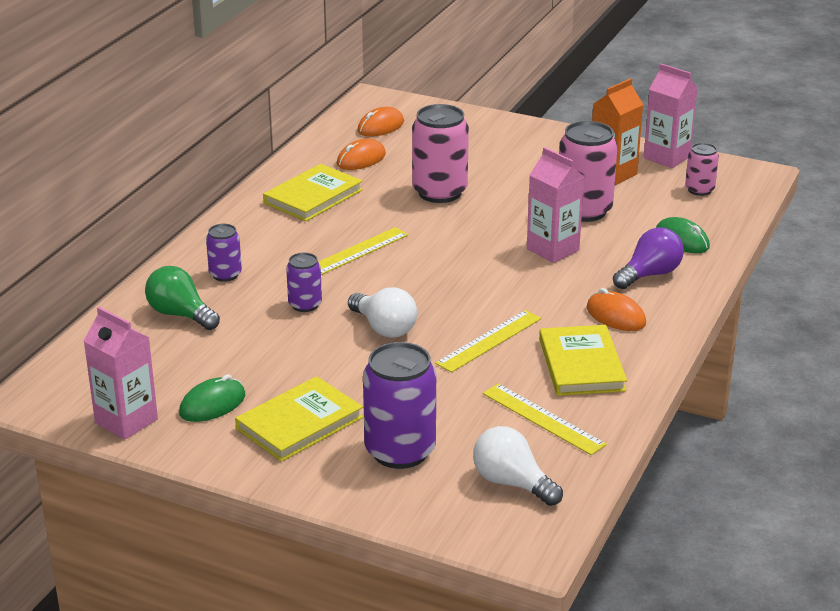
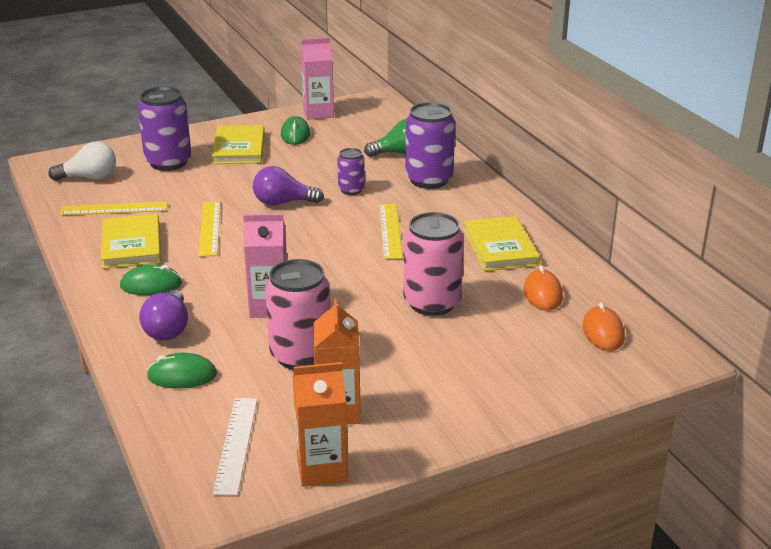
camera: 130 degrees right, 0 degrees up
(225, 274) = (429, 180): purple can -> purple can, size x1.84
(384, 328) = (283, 203): white light bulb -> purple light bulb
(581, 365) = (131, 245): yellow book -> yellow book turned 45 degrees clockwise
(615, 316) = (151, 285): orange mouse -> green mouse
(666, 157) = (322, 469): pink carton -> orange carton
(699, 190) = (236, 444): pink can -> white ruler

